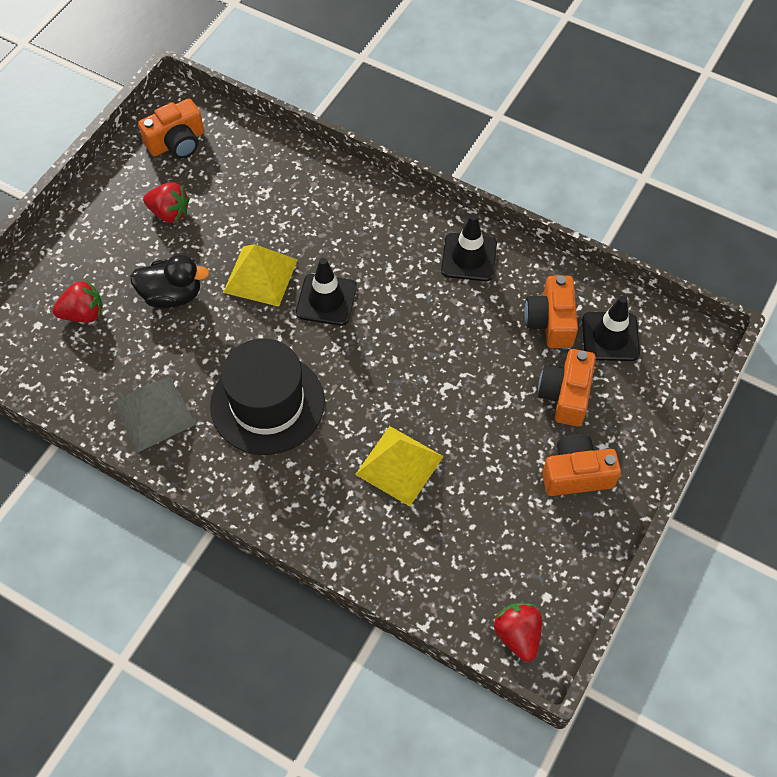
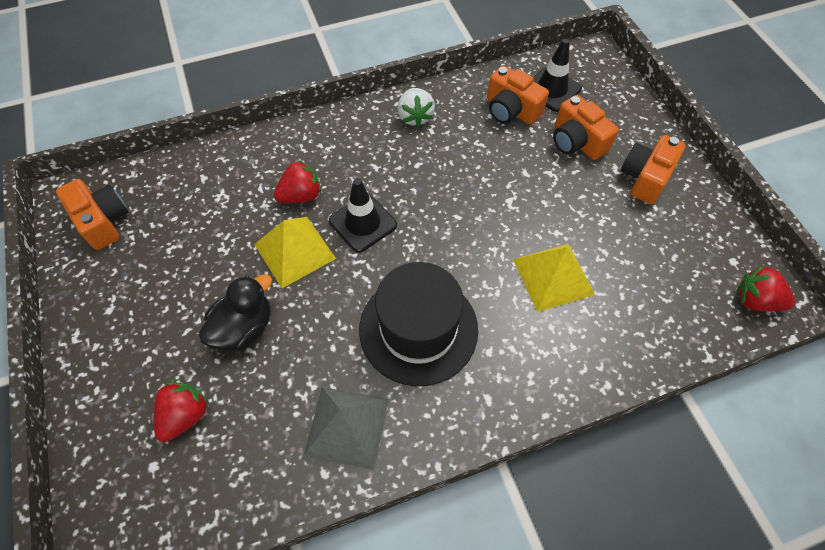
camera: 50 degrees left, 0 degrees up
(169, 213) = (163, 273): red strawberry -> red strawberry (301, 195)
(177, 142) = (103, 221): orange camera -> orange camera turned 45 degrees counterclockwise
(469, 257) = (415, 117): black traffic cone -> white strawberry

